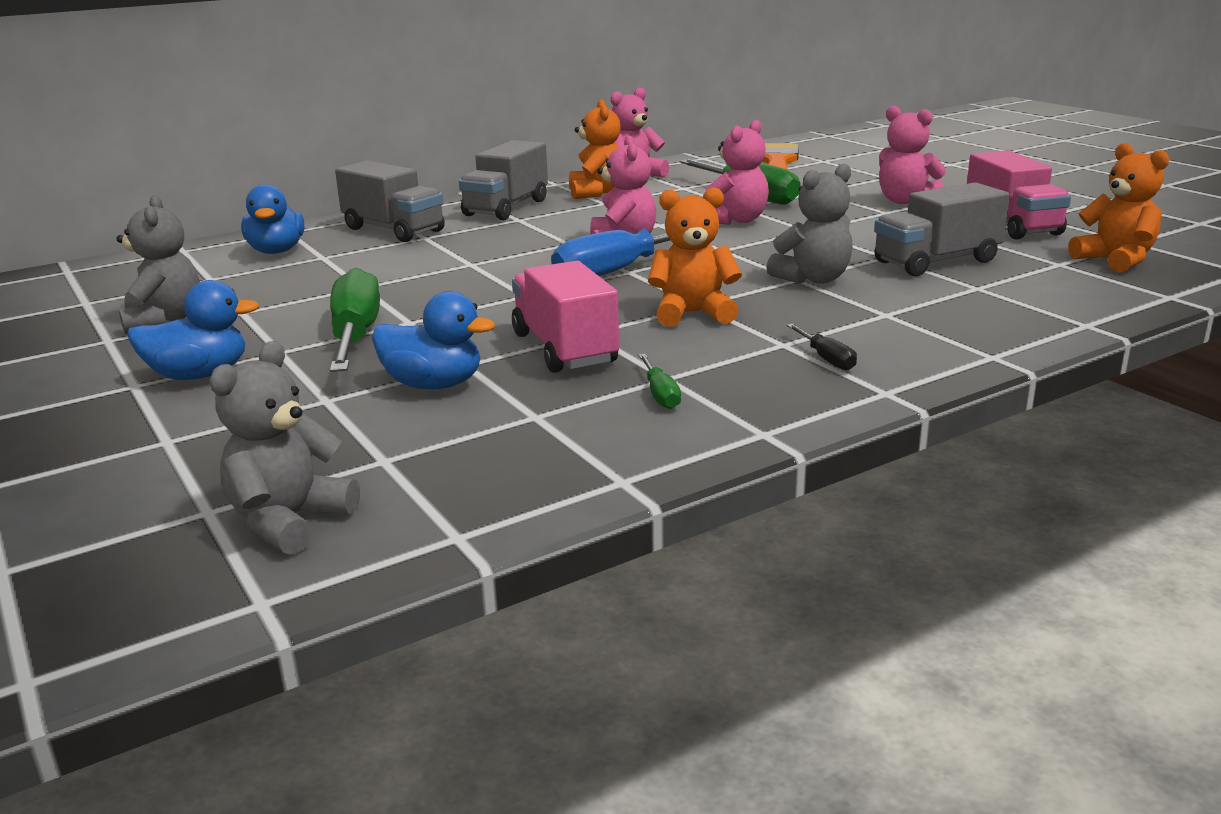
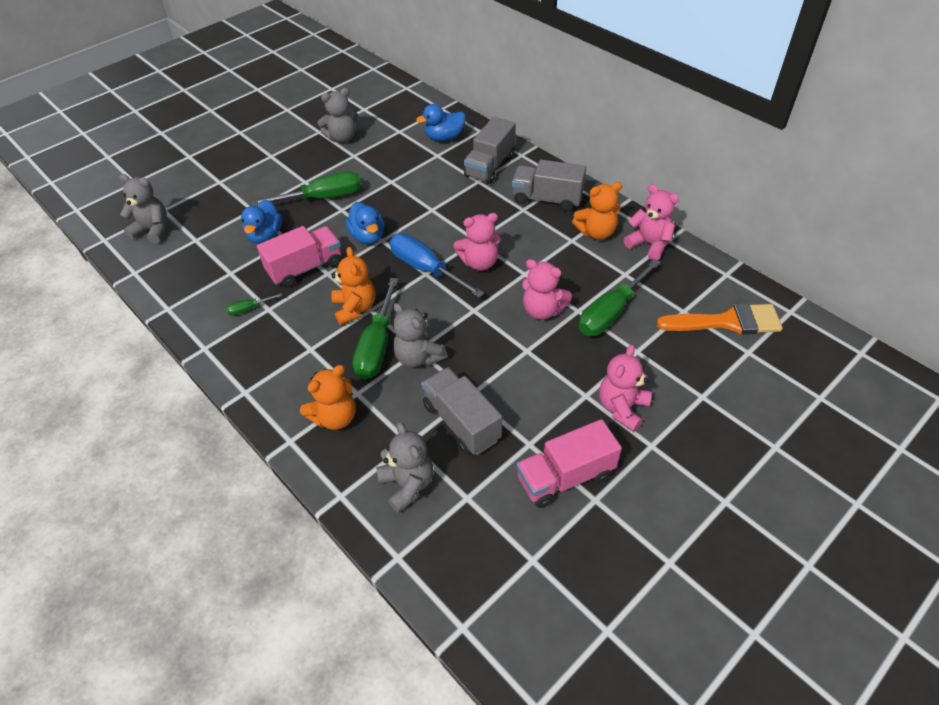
camera: 80 degrees right, 25 degrees up
(199, 375) = (280, 168): blue duck -> blue duck (368, 236)
(783, 301) = (377, 345): none -> green screwdriver
(826, 359) = (289, 367): black screwdriver -> none
(1051, 289) = (407, 485): none -> grey teddy bear
(1115, 260) = (479, 537): orange teddy bear -> orange teddy bear (335, 417)

